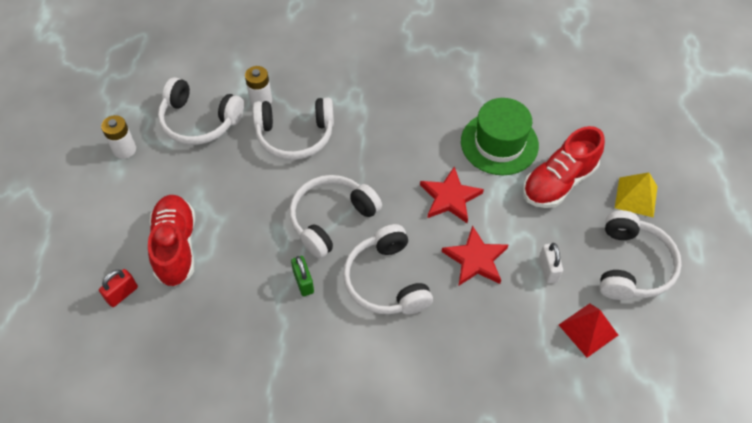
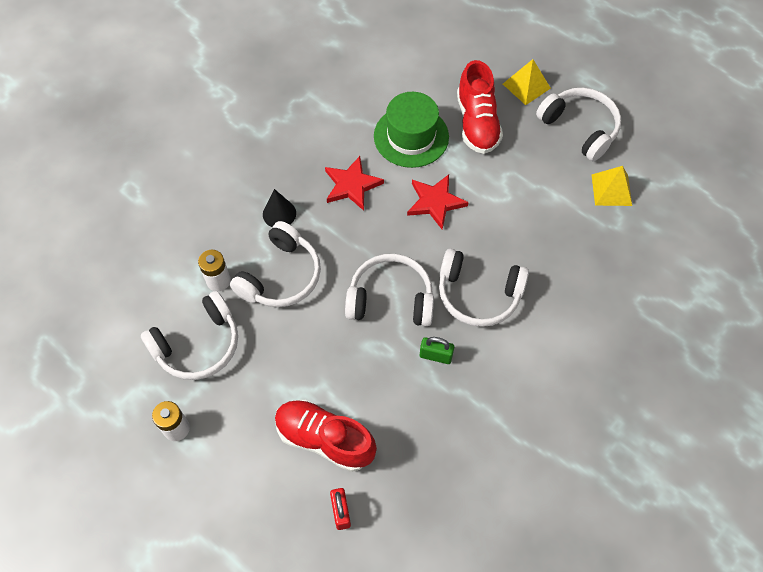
camera: 55 degrees left, 5 degrees up
(331, 219) = (390, 299): white headphones -> white headphones turned 105 degrees clockwise
(349, 101) = (279, 213): none -> black cone
(475, 259) = (503, 221): red star -> red star (352, 185)
(548, 269) = (546, 180): white padlock -> none
(588, 330) = (611, 190): red pyramid -> yellow pyramid

